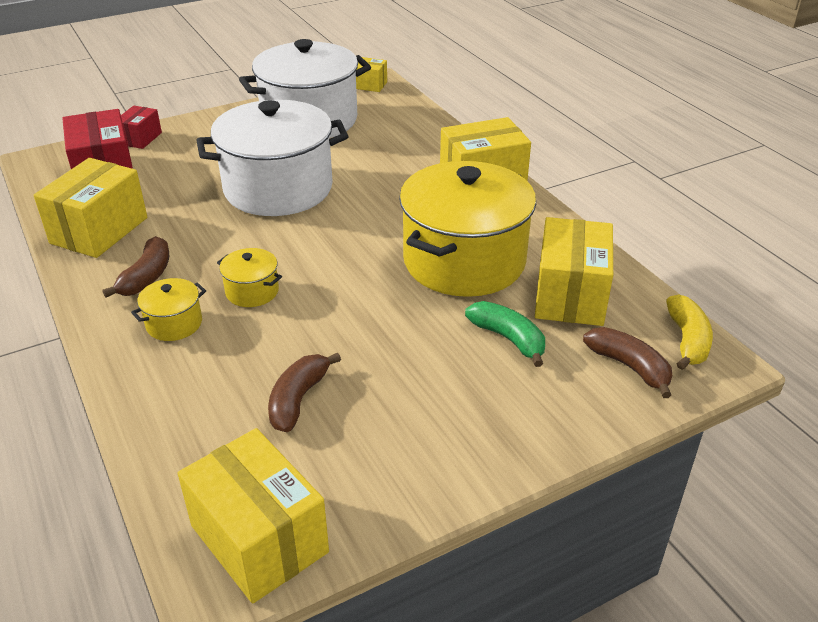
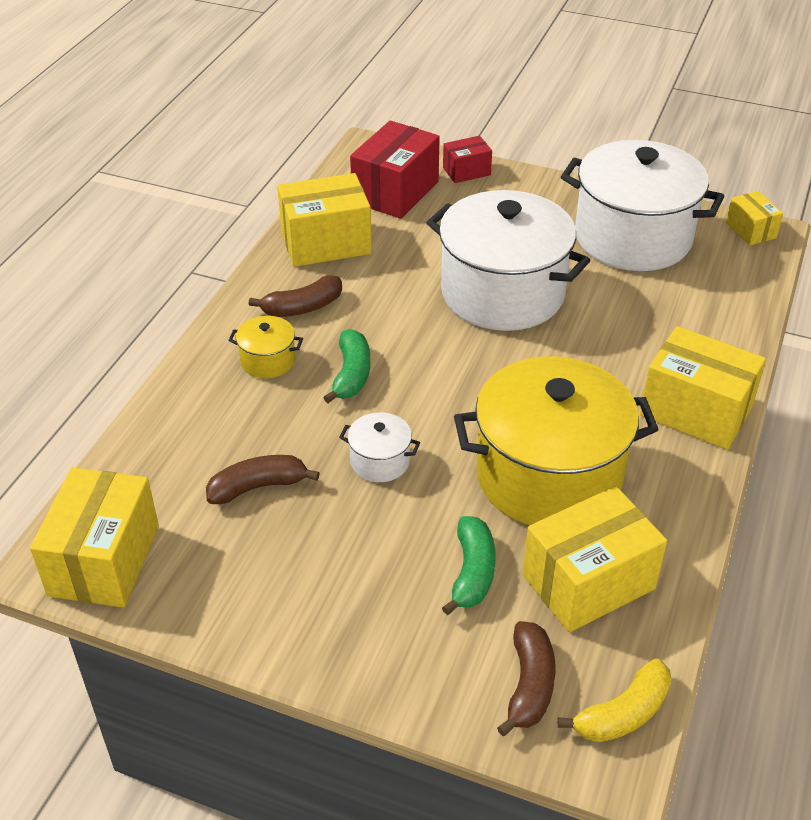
camera: 50 degrees right, 5 degrees up
(252, 291) = (351, 374): yellow pot -> green banana
(355, 324) = (380, 461): none -> white pot

